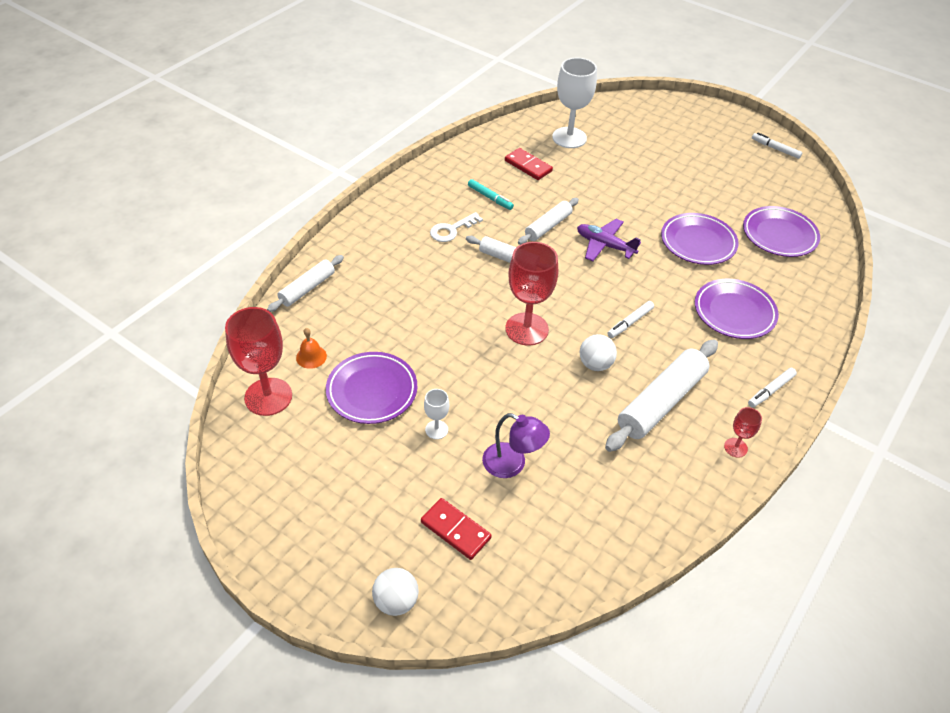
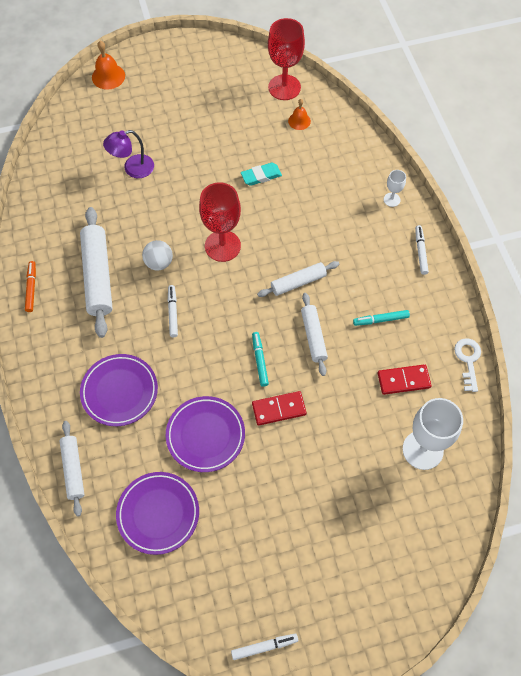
camera: 130 degrees right, 15 degrees up
(307, 288) = (364, 148): white rolling pin -> white rolling pin (73, 469)
(372, 391) = (245, 135): purple plate -> none
(396, 601) = (108, 76): white ball -> orange bell
(416, 347) = (261, 176): none -> turquoise eraser
(436, 429) = (189, 149): white goblet -> white goblet (391, 199)
(451, 230) = (361, 267): white key -> white key (468, 360)
(455, 530) = (120, 119): red domino -> red domino (279, 409)
(605, 245) = (259, 360): purple plane -> turquoise marker
(735, 447) = (31, 288): red goblet -> orange marker
(771, 390) = (43, 349): white marker -> white marker (420, 252)

